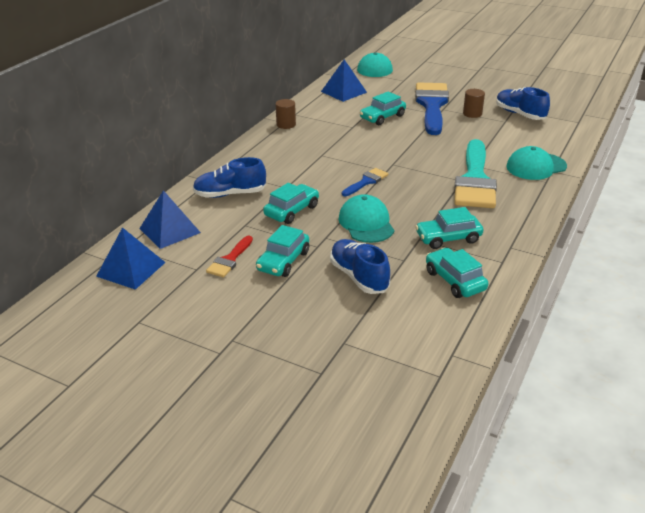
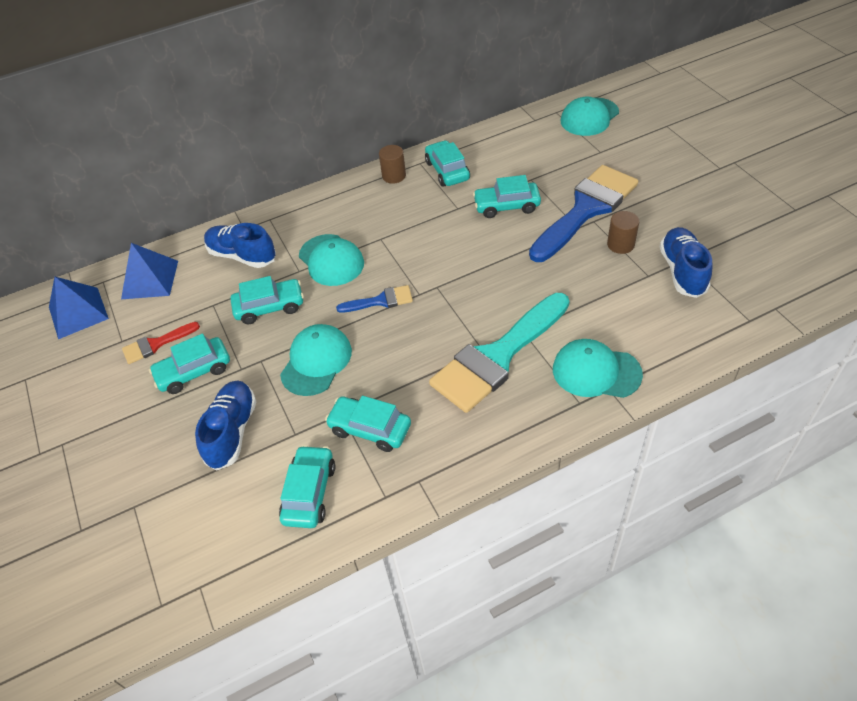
camera: 40 degrees right, 15 degrees up
(302, 175) = (331, 260): none -> turquoise cap
(320, 112) = (447, 171): none -> turquoise car
(343, 92) = (508, 146): blue pyramid -> none

